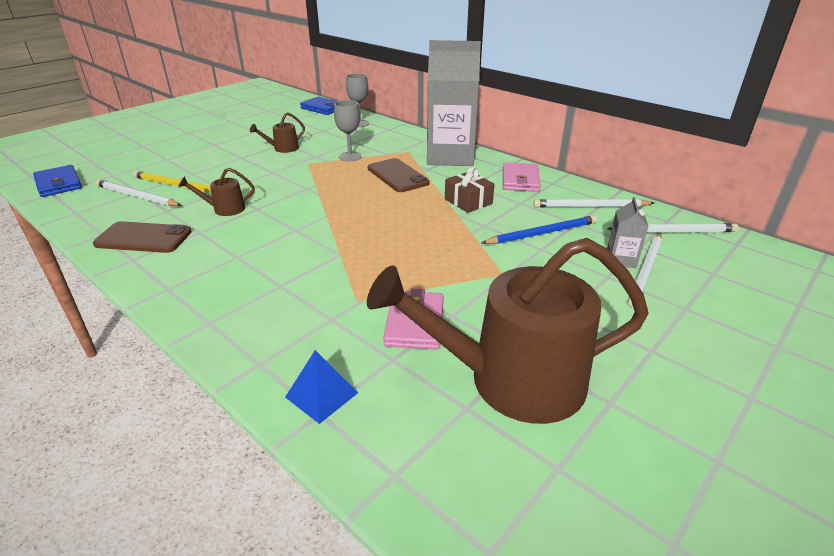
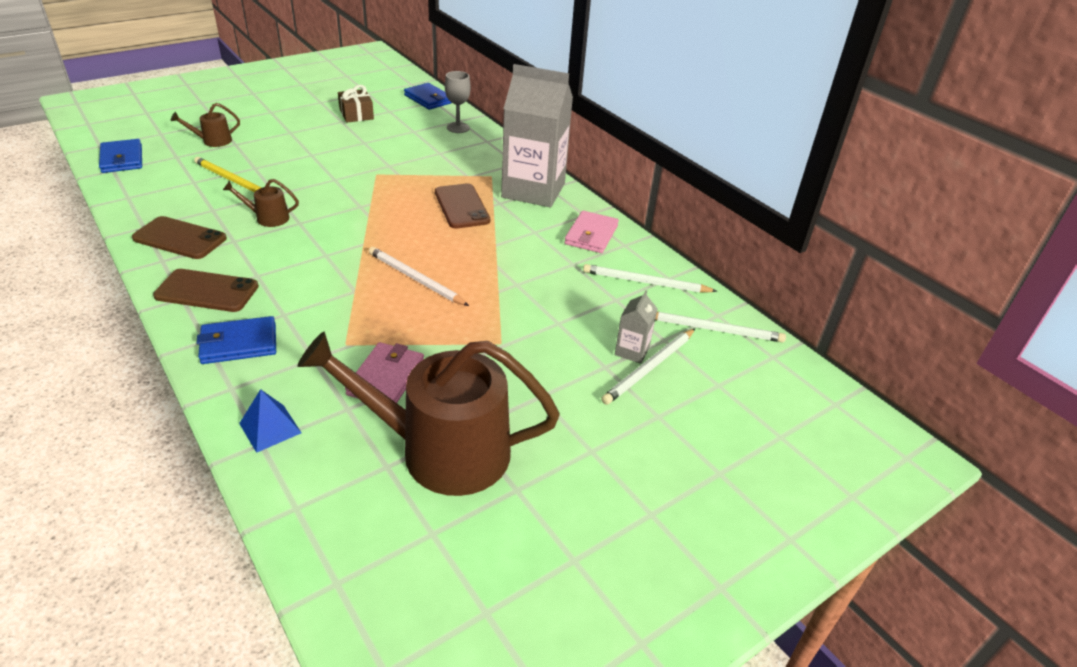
camera: 10 degrees right, 5 degrees up
(137, 196) = (190, 187): white pencil -> white pencil (415, 279)
(192, 278) = (207, 291): none -> brown phone
(247, 319) = (239, 344): none -> blue wallet
(283, 148) = (359, 150): brown watering can -> brown watering can (213, 141)
(350, 157) = (424, 172): grey goblet -> none
(468, 201) = (517, 252): brown gift -> brown gift (356, 114)
(542, 233) = (571, 305): blue pencil -> none

